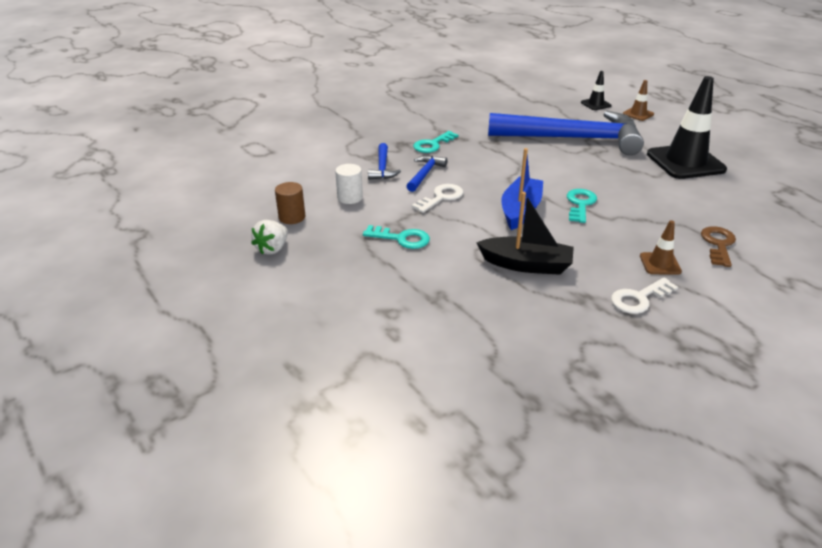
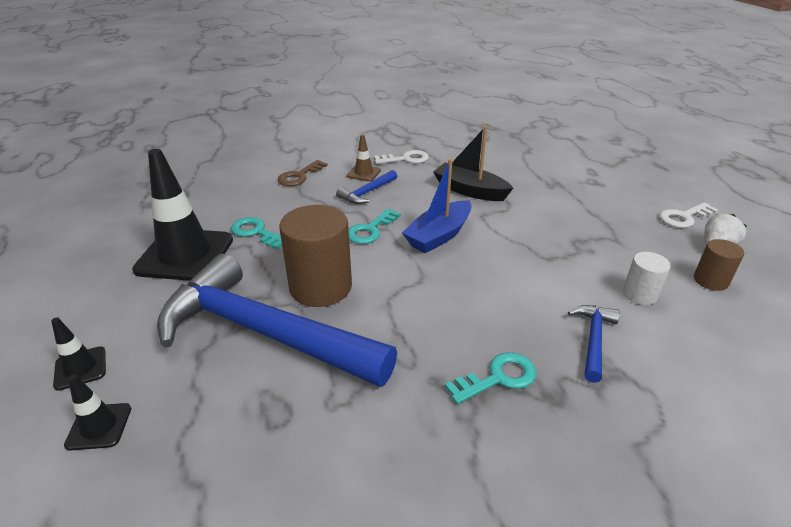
camera: 160 degrees left, 0 degrees up
(401, 239) = (577, 231): turquoise key -> turquoise key (256, 232)
(425, 174) = (530, 312): blue hammer -> blue hammer (367, 193)
(441, 197) = (520, 269): white key -> white key (684, 217)
(569, 162) = (320, 287): none -> brown cylinder
(638, 114) = (80, 368): brown traffic cone -> black traffic cone

